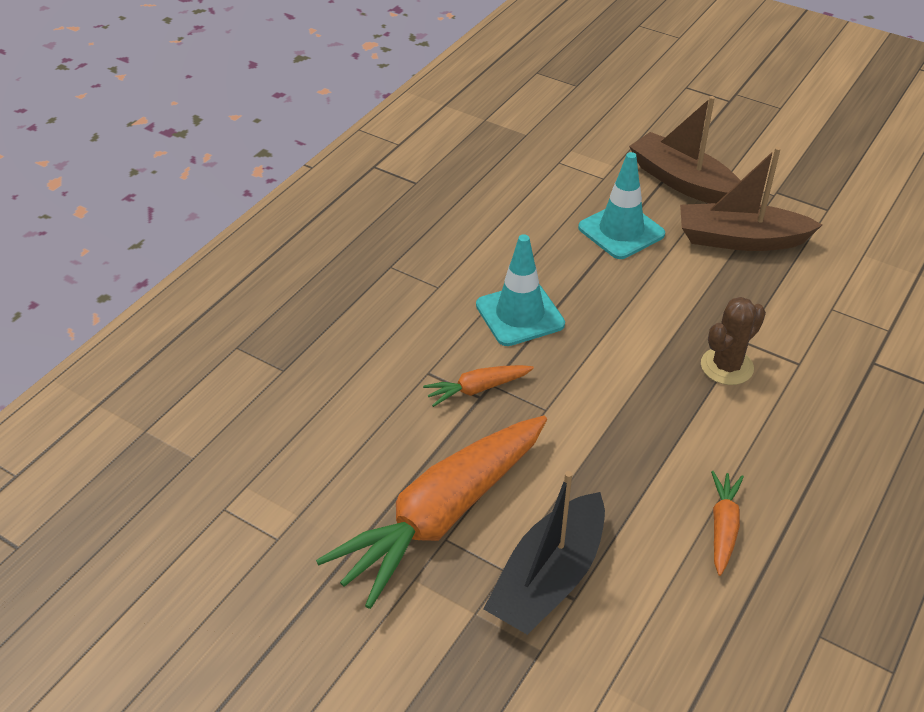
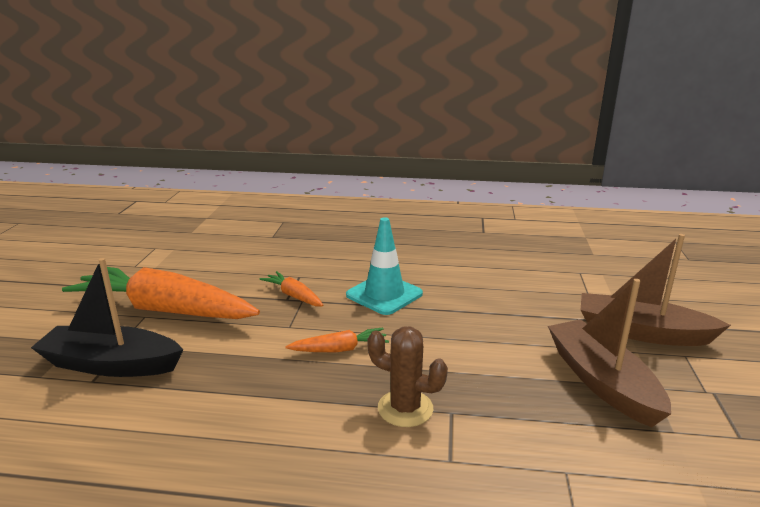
camera: 65 degrees right, 20 degrees down
(621, 231) = (531, 315): turquoise traffic cone -> none
(683, 182) = (641, 332): brown boat -> brown boat turned 90 degrees counterclockwise
(723, 527) = (186, 447): orange carrot -> orange carrot (339, 349)

